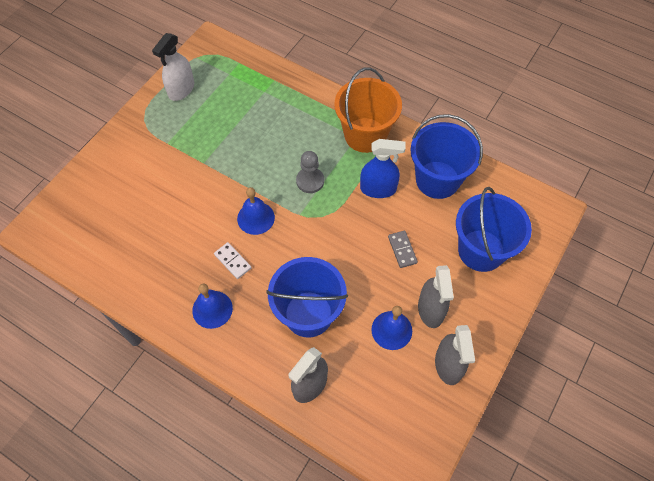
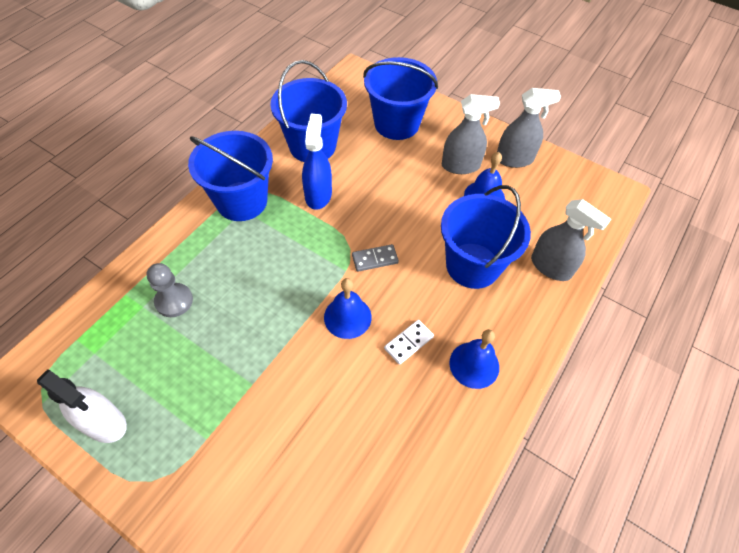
camera: 90 degrees left, 5 degrees down
(310, 181) = (299, 258): grey pawn -> grey pawn (174, 301)
(365, 135) = (242, 201): orange bucket -> blue bucket
(402, 250) = (395, 181): grey domino -> grey domino (375, 259)

